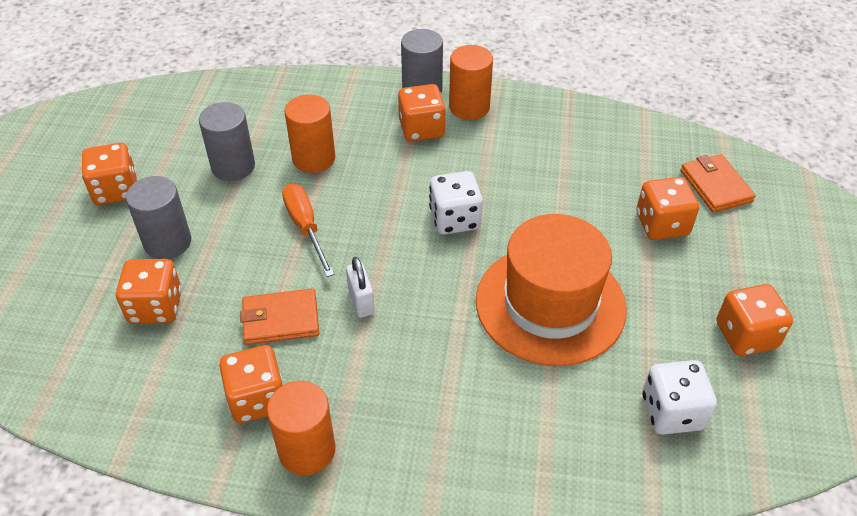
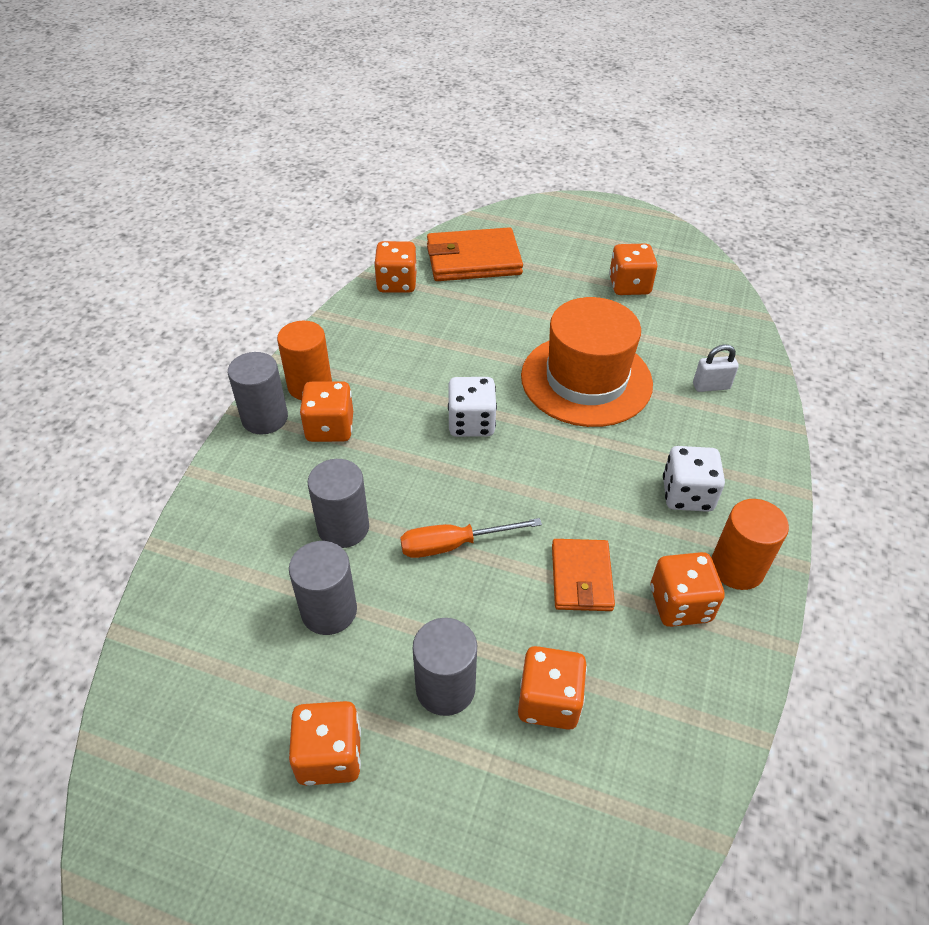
camera: 80 degrees left, 0 degrees up
(314, 158) = (343, 527): orange cylinder -> grey cylinder
(361, 302) = (566, 508): white padlock -> white padlock (711, 386)
(662, 224) = (509, 298): orange dice -> orange dice (397, 283)
(672, 412) = (696, 338): white dice -> white dice (687, 495)
(715, 186) = (473, 260): orange wallet -> orange wallet, size x1.61

